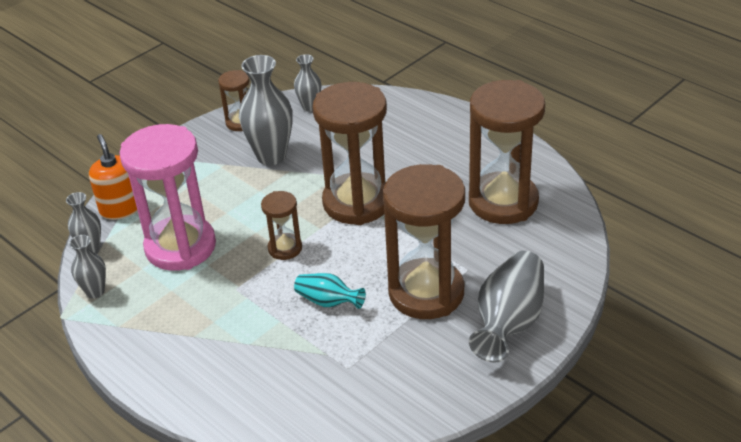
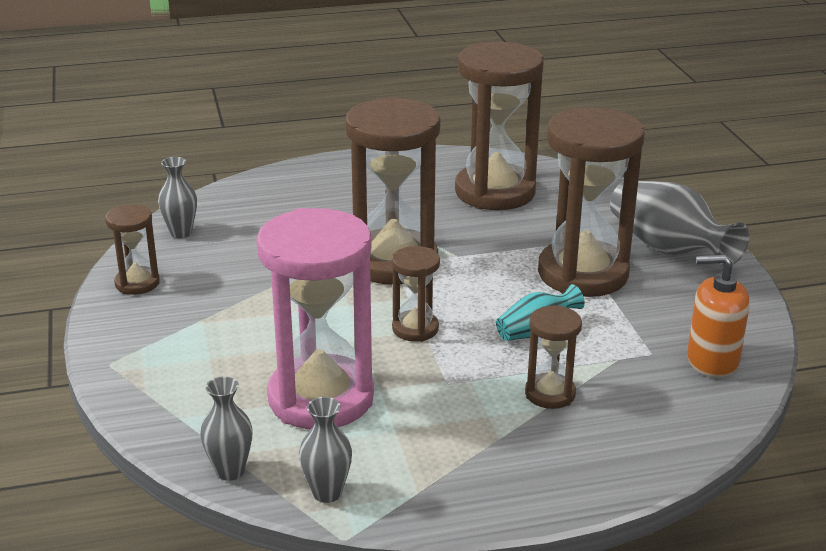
camera: 60 degrees left, 10 degrees down
(121, 208) = (179, 422): orange soap dispenser -> orange soap dispenser (712, 360)
(258, 338) = (550, 394): none -> brown hourglass
(271, 156) = (235, 284): grey vase -> none

